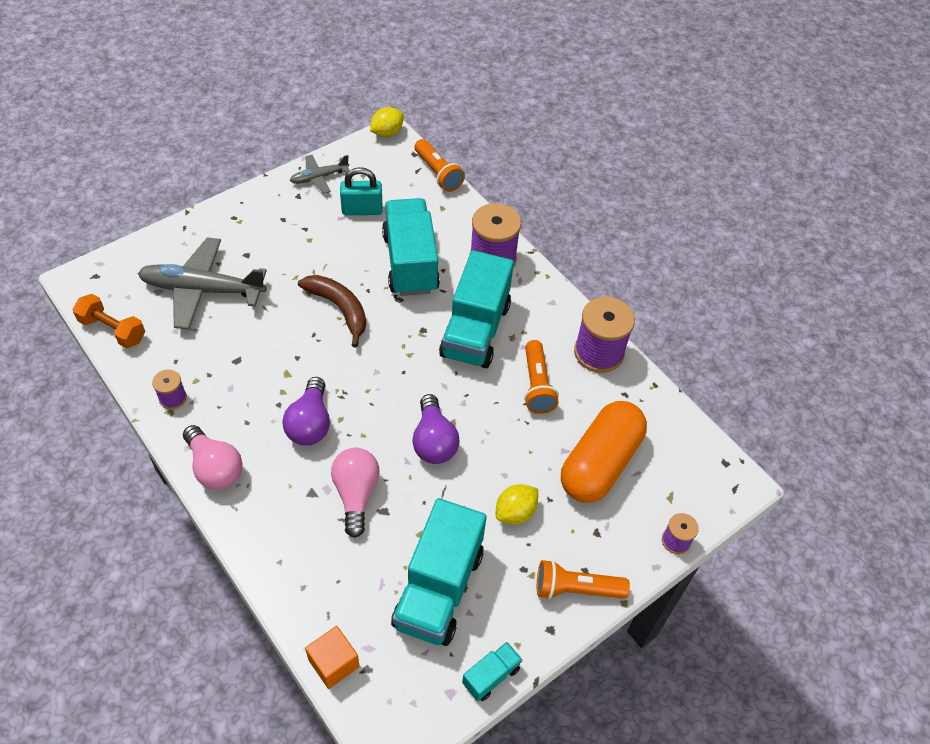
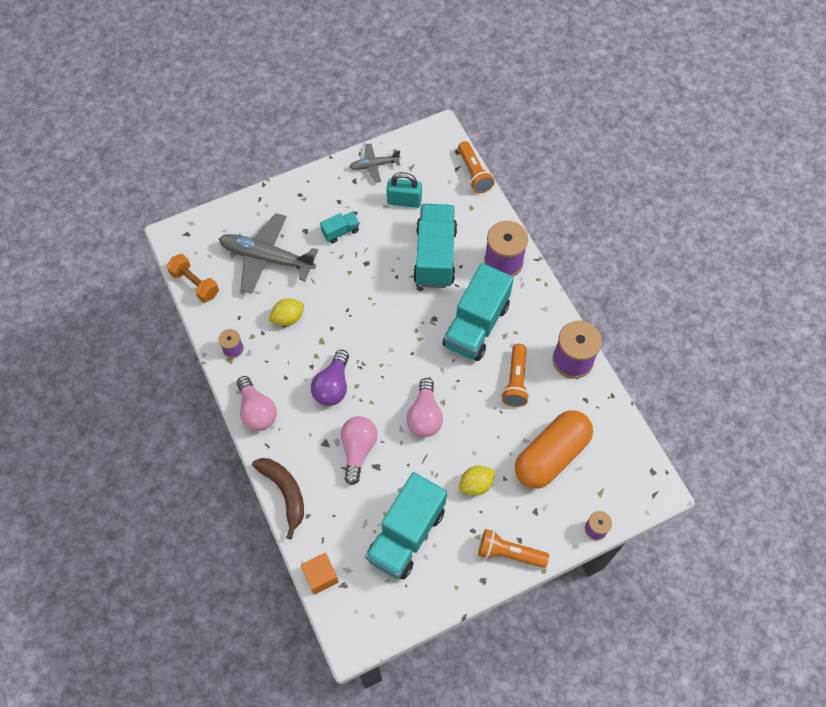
camera: 15 degrees right, 10 degrees up
(339, 309) = (371, 290): brown banana -> brown banana (285, 493)
(387, 133) = (438, 128): yellow lemon -> yellow lemon (288, 318)
(434, 441) = (424, 416): purple light bulb -> pink light bulb
(491, 676) = (432, 607): turquoise truck -> turquoise truck (340, 232)

